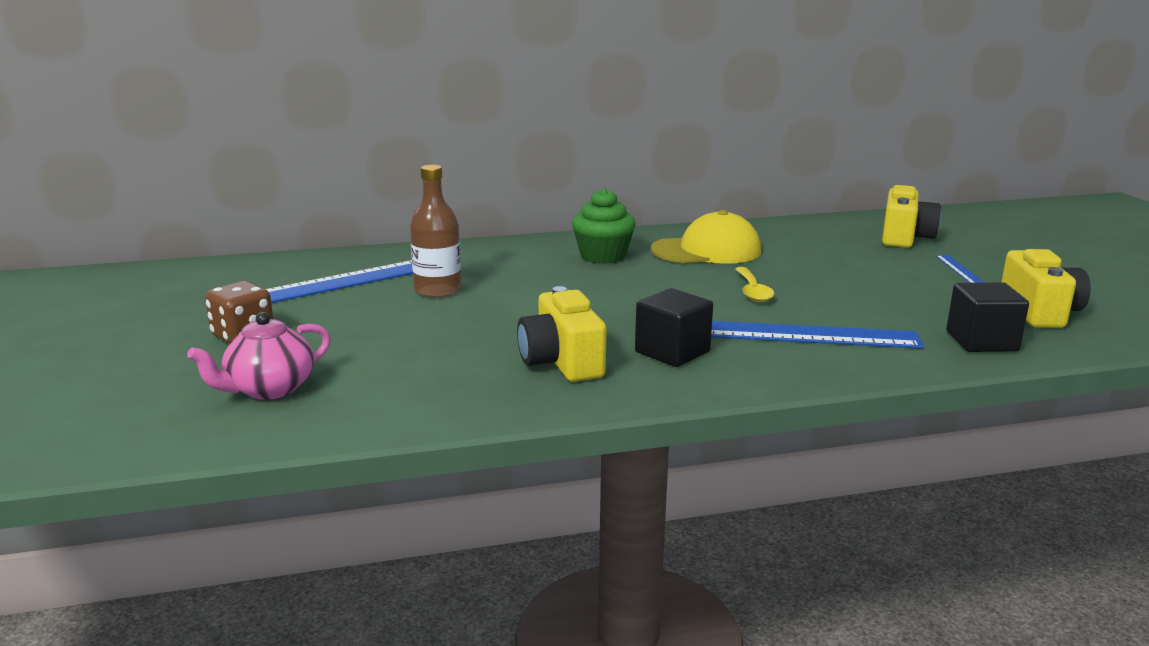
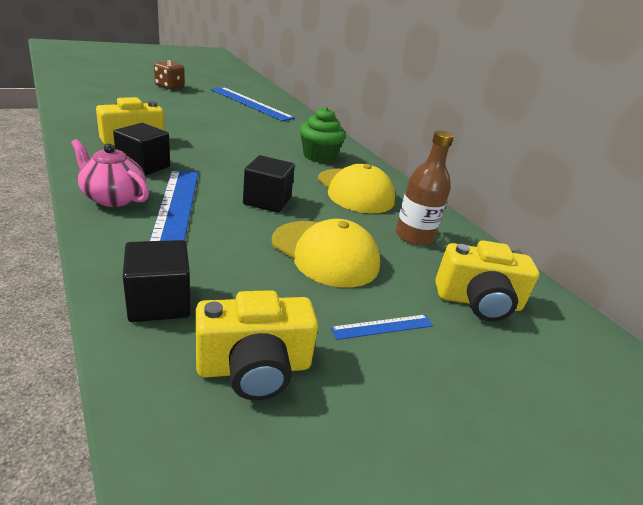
camera: 70 degrees right, 10 degrees up
(269, 389) = (109, 90): pink teapot -> pink teapot (113, 198)
(437, 291) = (237, 117): brown bottle -> brown bottle (414, 236)
(752, 291) = (267, 201): yellow spoon -> black cube
(857, 277) = (325, 253): none -> yellow cap

